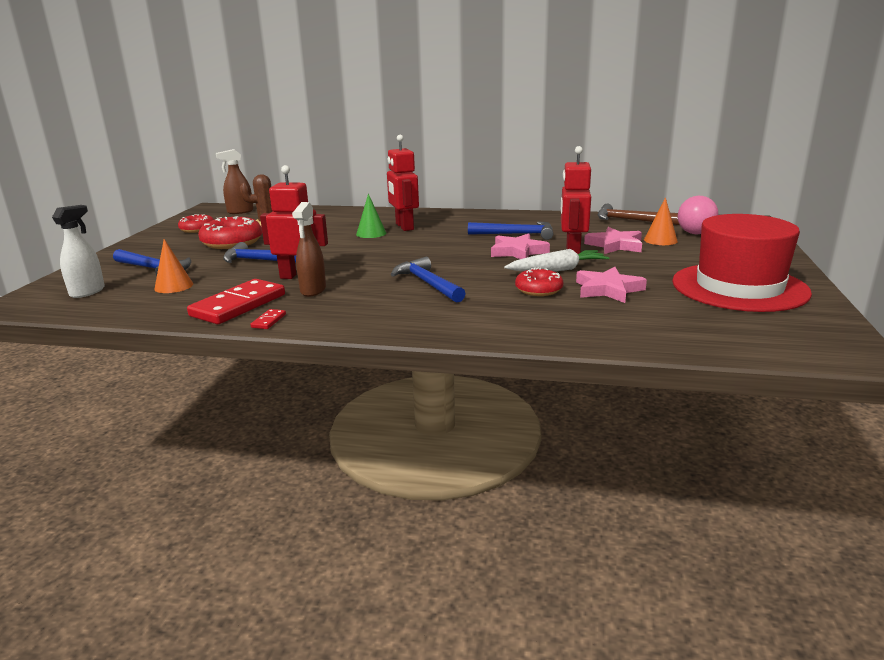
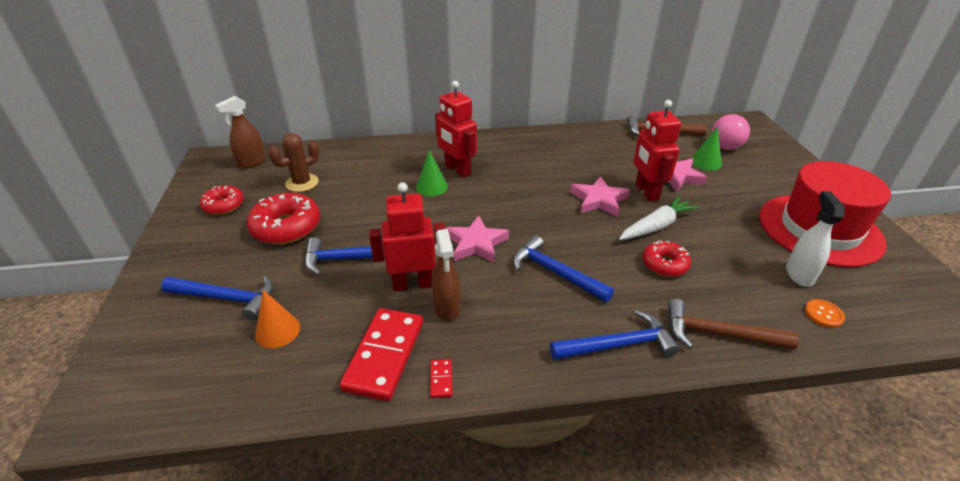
camera: 20 degrees left, 15 degrees up
(87, 292) = (172, 365): white spray bottle -> white spray bottle (799, 274)
(516, 234) = (576, 169): blue hammer -> blue hammer (618, 345)
(544, 330) = (718, 334): none -> brown hammer
(608, 289) = (722, 253): pink star -> pink star (476, 243)
(660, 240) = (706, 162): orange cone -> green cone
(673, 333) = (823, 314): none -> orange button

